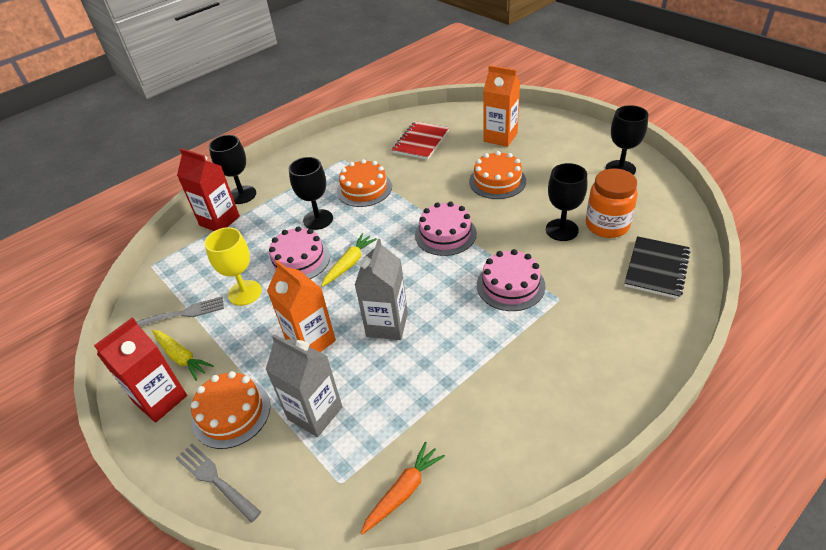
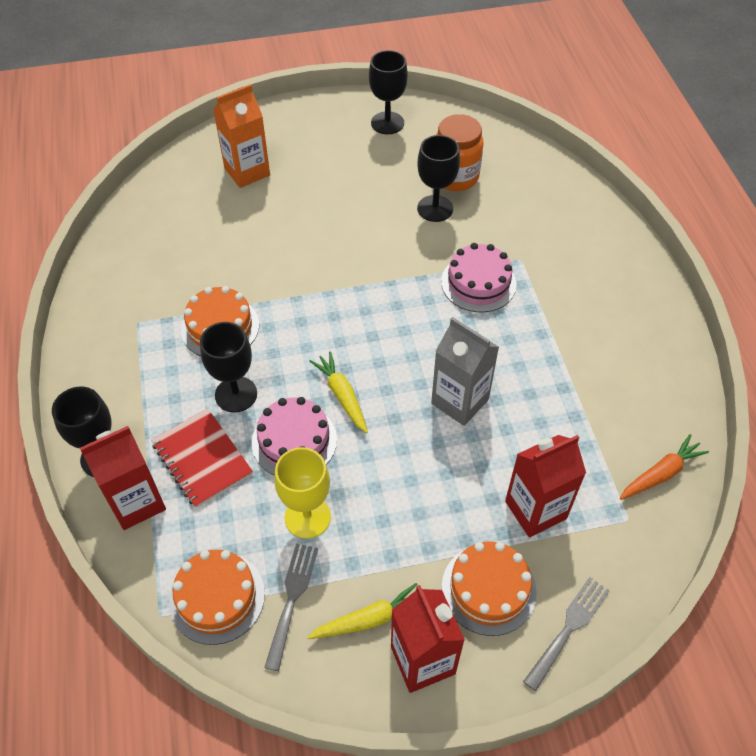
camera: 65 degrees left, 10 degrees up
(216, 480) = (568, 630): grey fork -> grey fork turned 150 degrees clockwise
(311, 341) = (436, 477): orange carton -> none
(315, 413) = (535, 510): grey carton -> red carton
(403, 491) = (661, 473): orange carrot -> orange carrot turned 75 degrees clockwise
(421, 142) = (182, 237): red notebook -> red notebook (202, 459)
(445, 234) = (365, 294): pink cake -> none
(497, 181) = (319, 213): orange cake -> orange cake (217, 597)
(656, 268) = (532, 180): black notebook -> none

